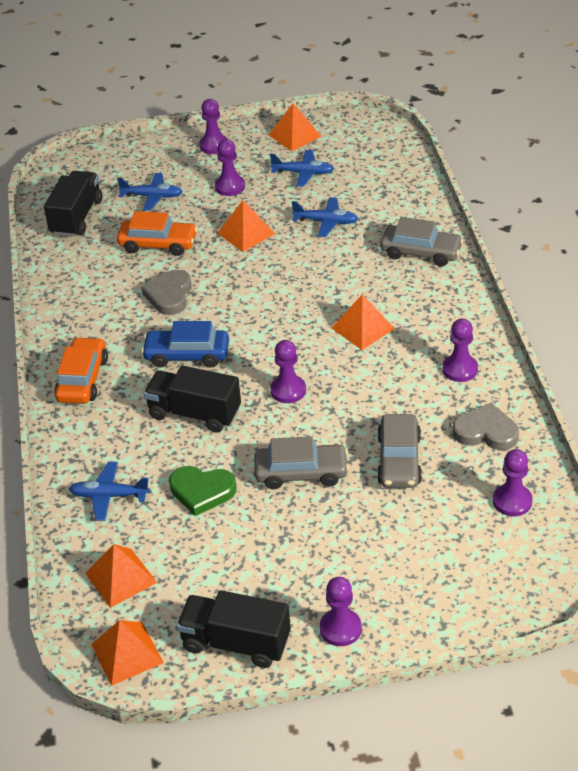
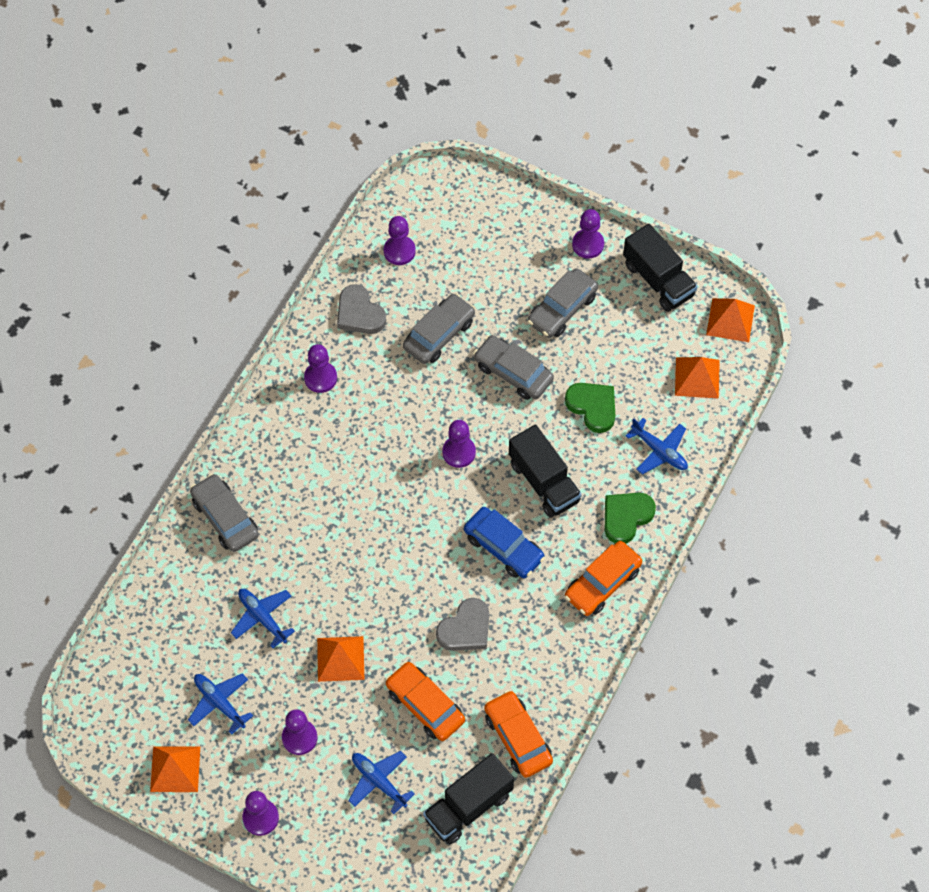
camera: 145 degrees left, 20 degrees up
(72, 264) = (518, 738): none -> orange car
(99, 432) = (626, 517): none -> green heart
(308, 552) = (562, 309): none -> grey car
(362, 328) = (349, 471): orange pyramid -> none

